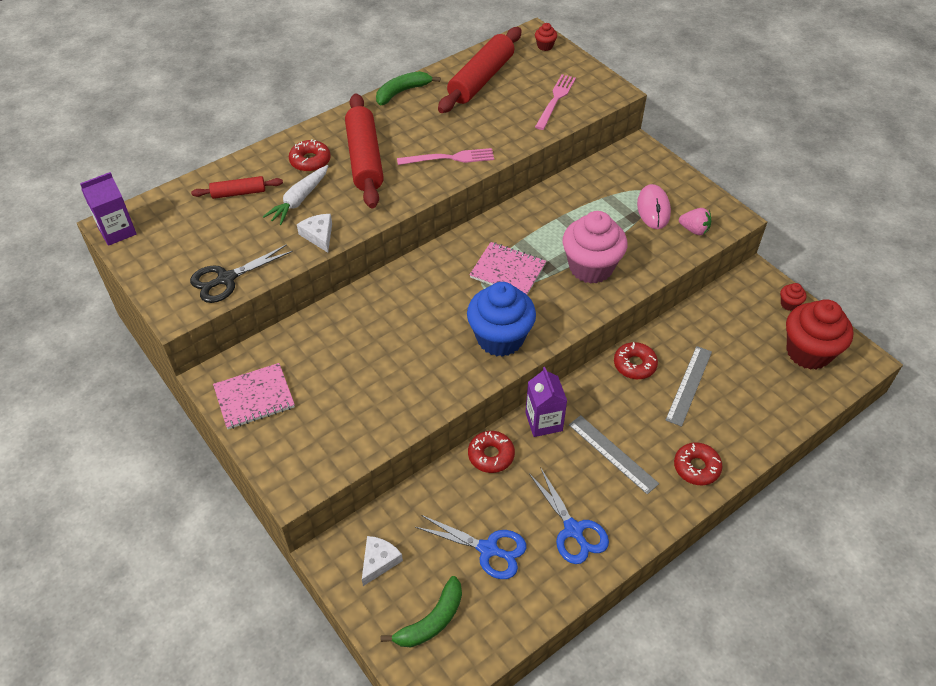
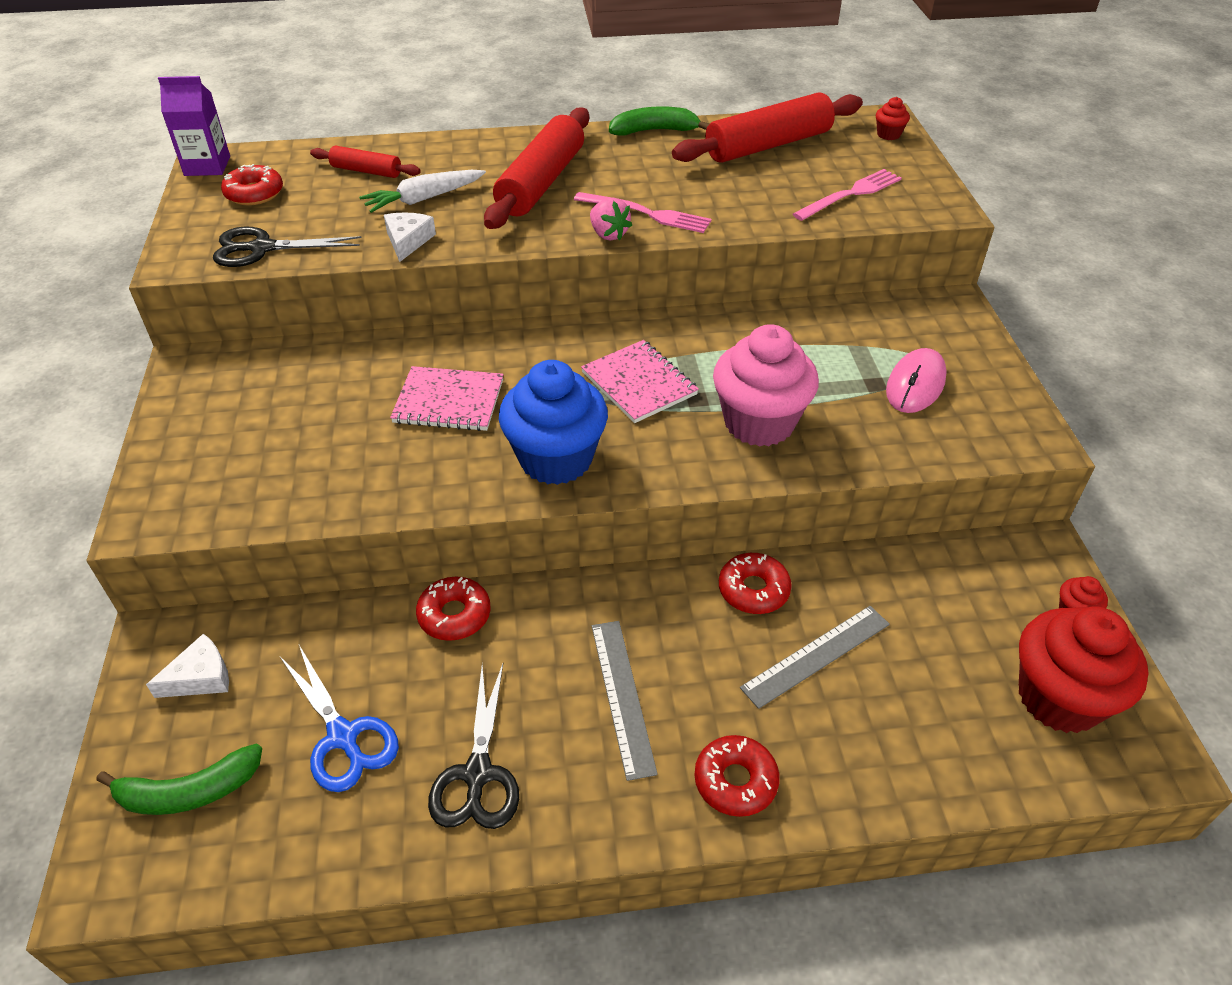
camera: 30 degrees right, 5 degrees down
(254, 397) = (206, 401): pink notebook -> pink notebook (449, 401)
(310, 161) = (477, 165): red donut -> red donut (254, 193)
(543, 422) = (561, 605): purple carton -> none
(573, 530) = (477, 774): blue scissors -> black scissors
(694, 230) = (959, 433): pink strawberry -> pink strawberry (608, 234)

